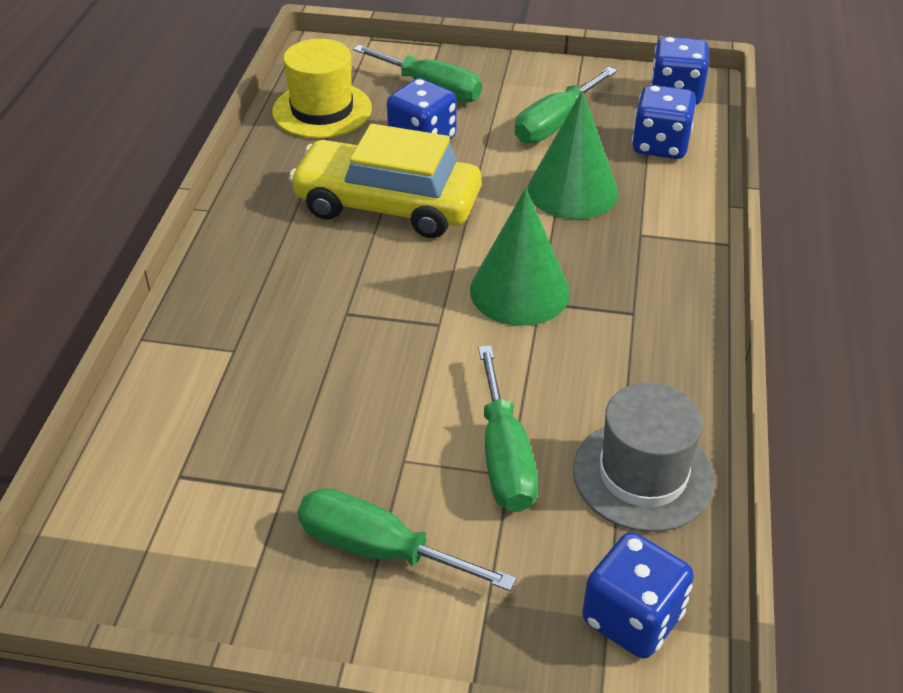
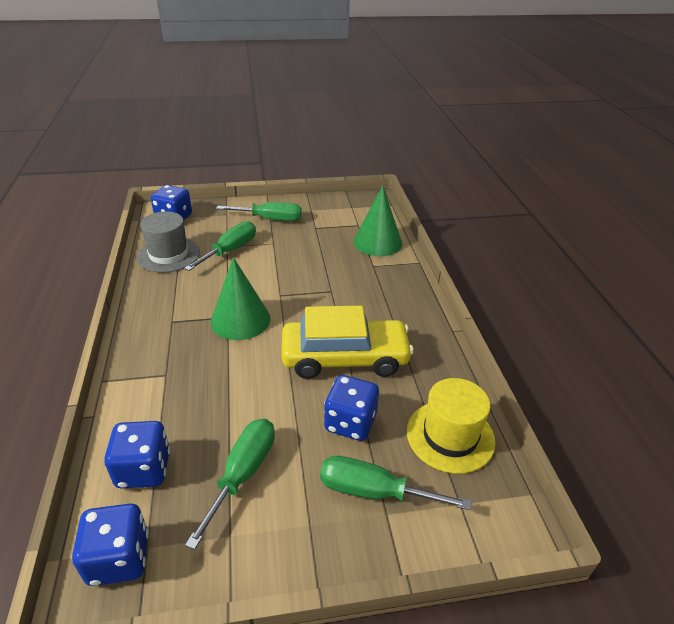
camera: 160 degrees right, 5 degrees down
(504, 457) = (230, 250): green screwdriver -> green screwdriver turned 60 degrees clockwise
(572, 191) = (218, 400): green cone -> green cone (377, 242)

